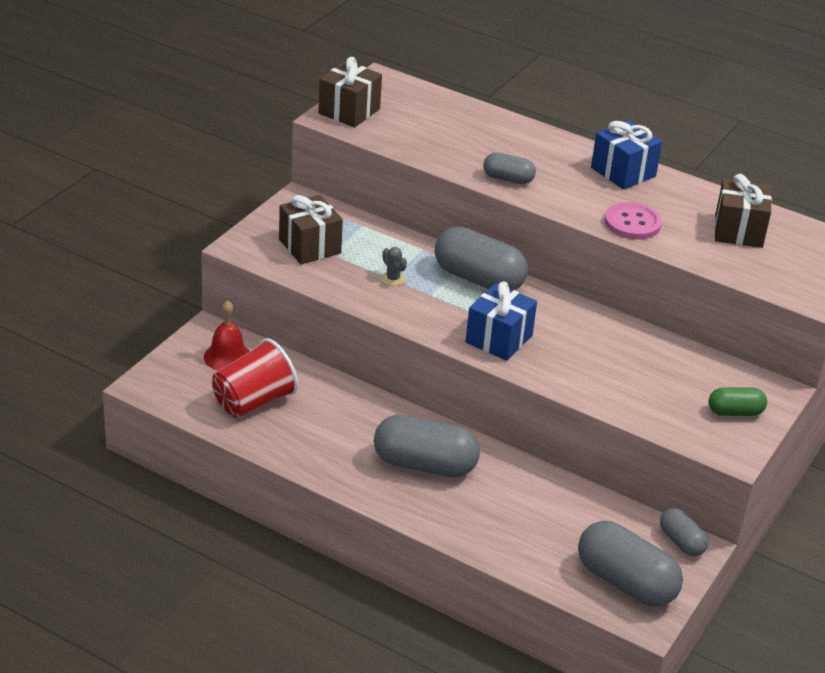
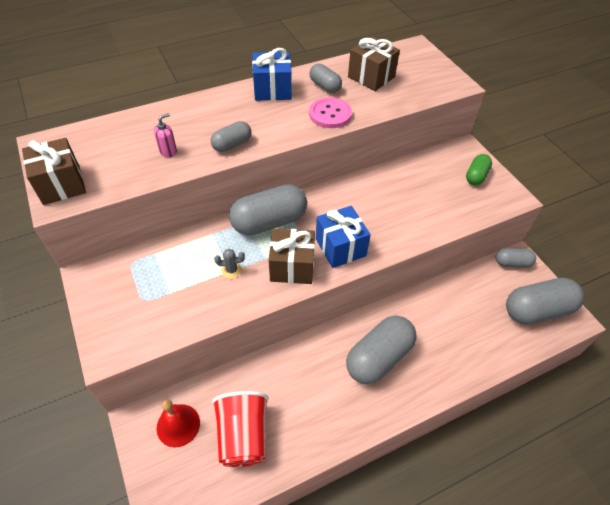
camera: 55 degrees left, 15 degrees up
(310, 246) = (150, 301): brown gift -> brown gift (292, 267)
(454, 147) = (168, 151): none -> pink soap dispenser
(676, 204) = (325, 86): none -> grey capsule

